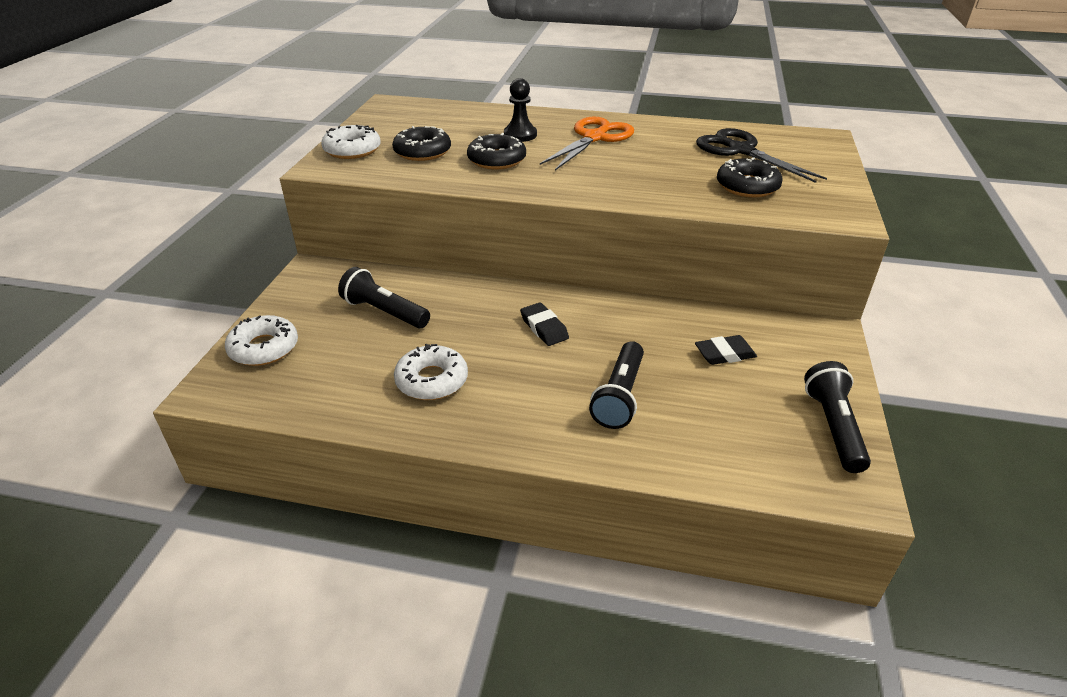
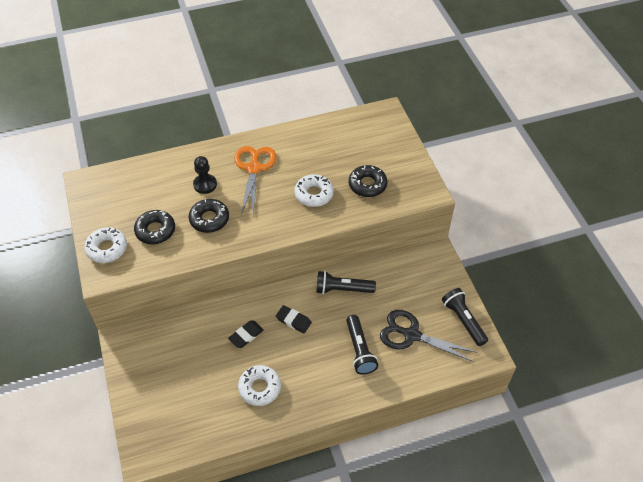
camera: 30 degrees left, 15 degrees up
(264, 348) = (148, 413): white donut -> white donut (314, 194)
(384, 312) = (195, 352): black flashlight -> black flashlight (342, 289)
(724, 354) = (395, 295): black eraser -> black eraser (246, 335)
(741, 151) = (347, 147): black scissors -> black scissors (411, 335)

